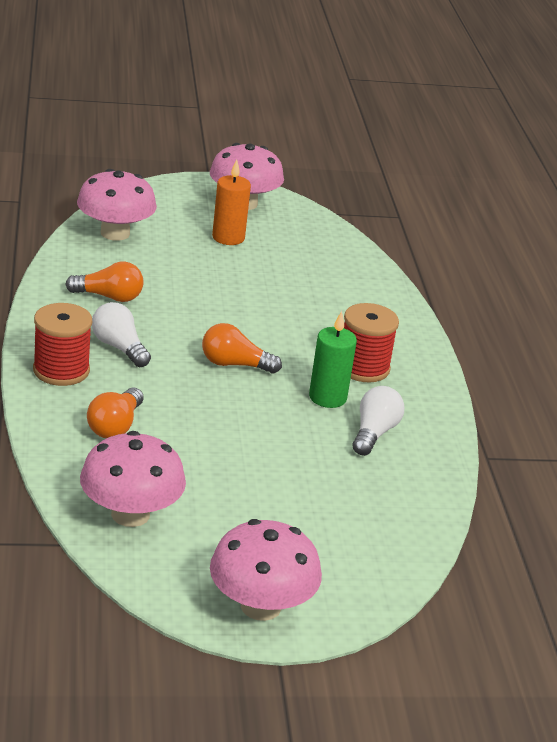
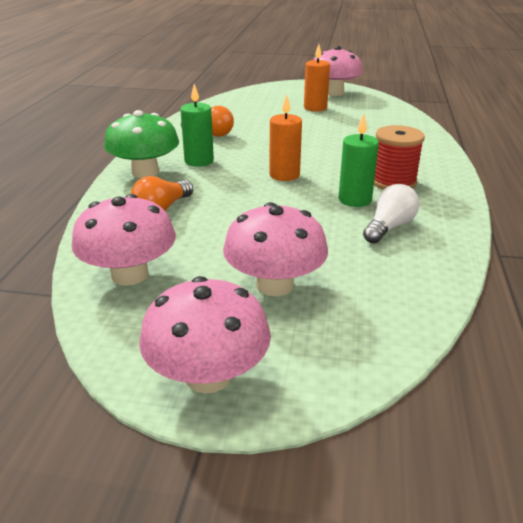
camera: 20 degrees right, 0 degrees up
(61, 370) = (145, 172): red spool -> green mushroom
(115, 233) = (236, 104): pink mushroom -> pink mushroom (275, 285)
(119, 347) = (199, 161): white light bulb -> green candle
(234, 364) = (284, 175): orange light bulb -> orange candle

